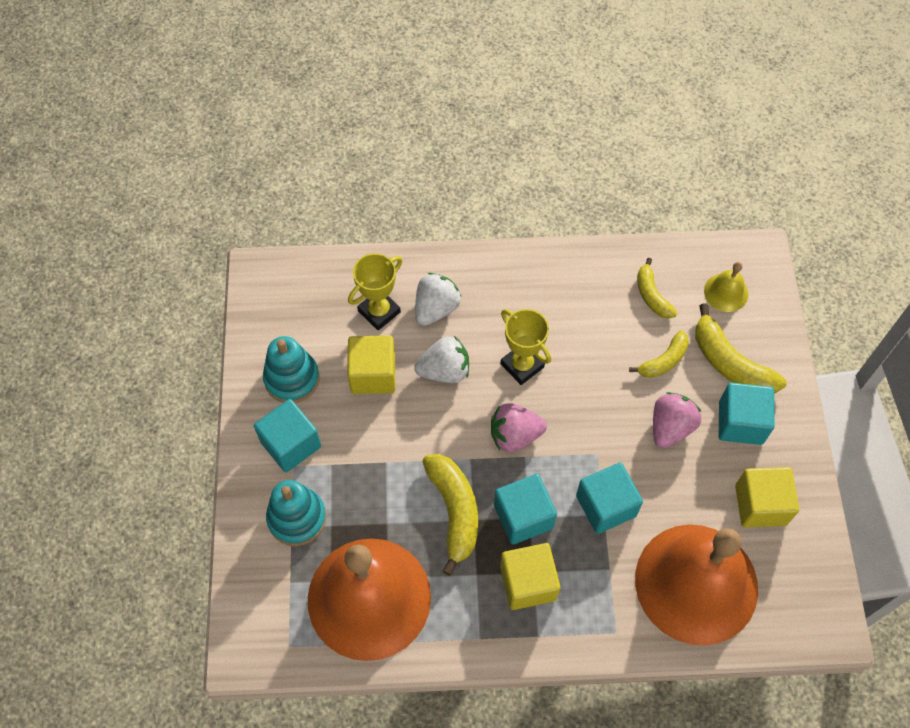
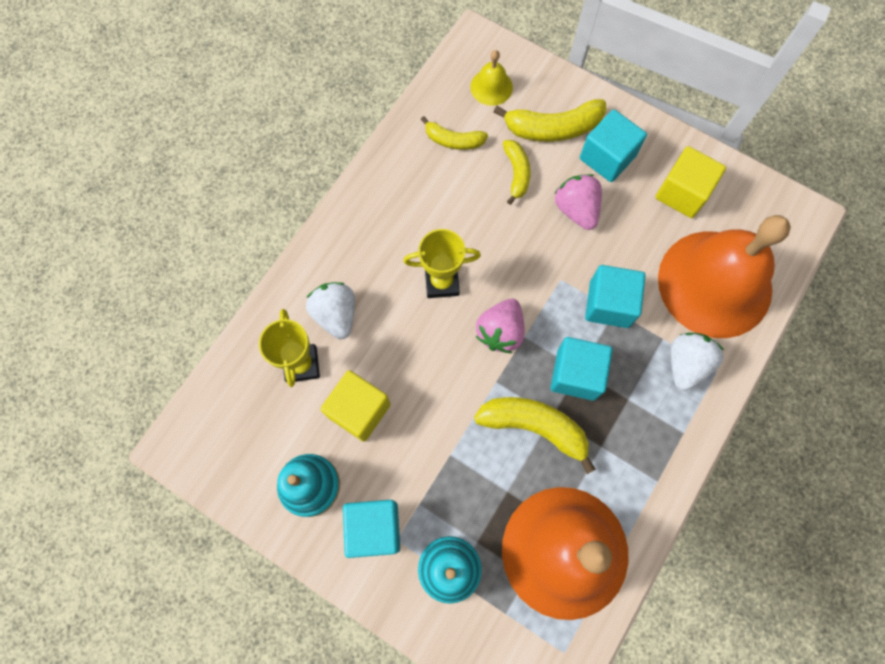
camera: 55 degrees left, 10 degrees up
(444, 371) = (400, 347): white strawberry -> white strawberry (686, 364)
(528, 583) = (635, 410): yellow cube -> none

